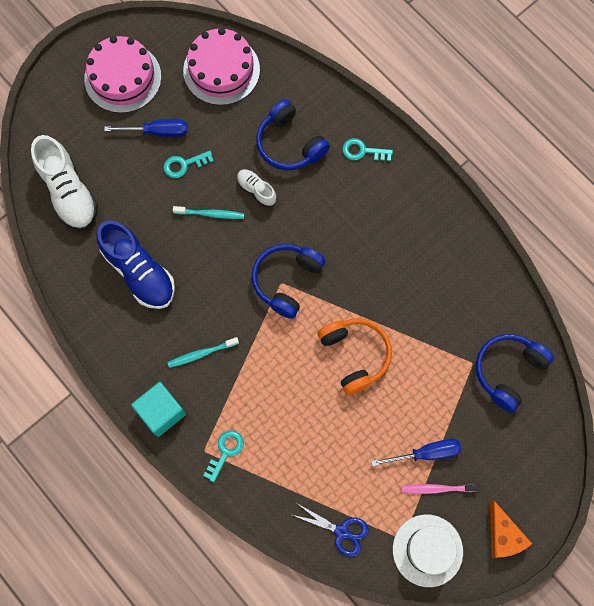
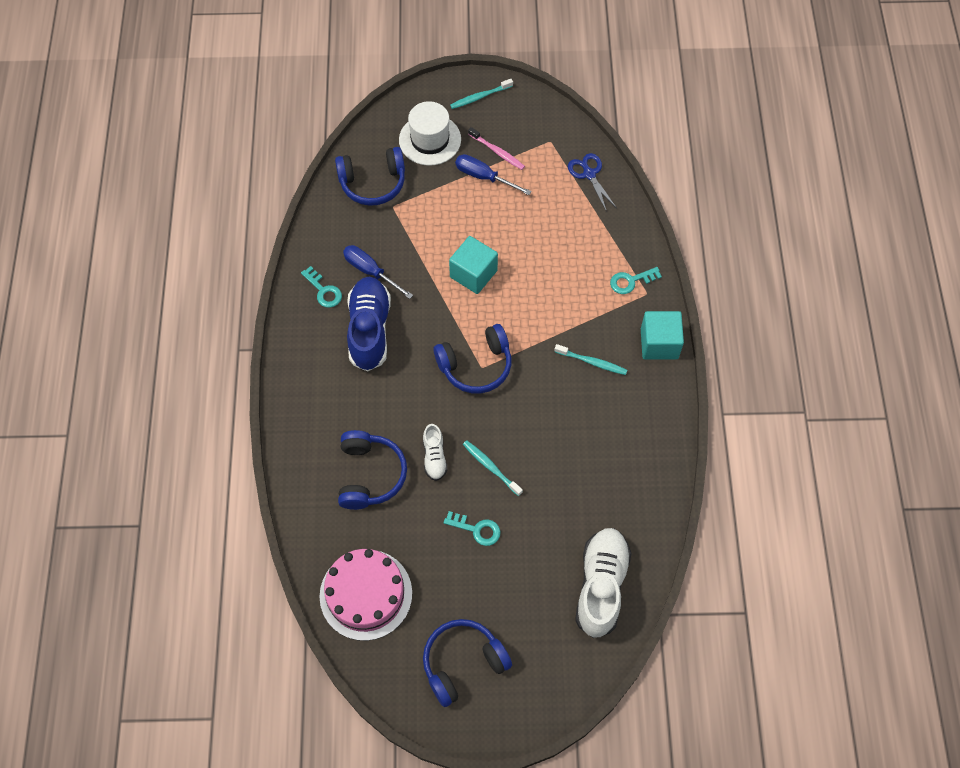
camera: 140 degrees left, 10 degrees down
(123, 77) = (463, 663): pink cake -> blue headphones
(139, 272) = (592, 465): blue shoe -> blue shoe (369, 330)
(157, 131) = (474, 580): blue screwdriver -> blue screwdriver (370, 271)
(355, 355) = (473, 274): orange headphones -> turquoise cube
(362, 151) = (315, 420): turquoise key -> turquoise key (324, 291)
(427, 550) = (539, 124): white hat -> white hat (430, 140)
(503, 535) = (480, 97): orange cheese -> turquoise toothbrush

